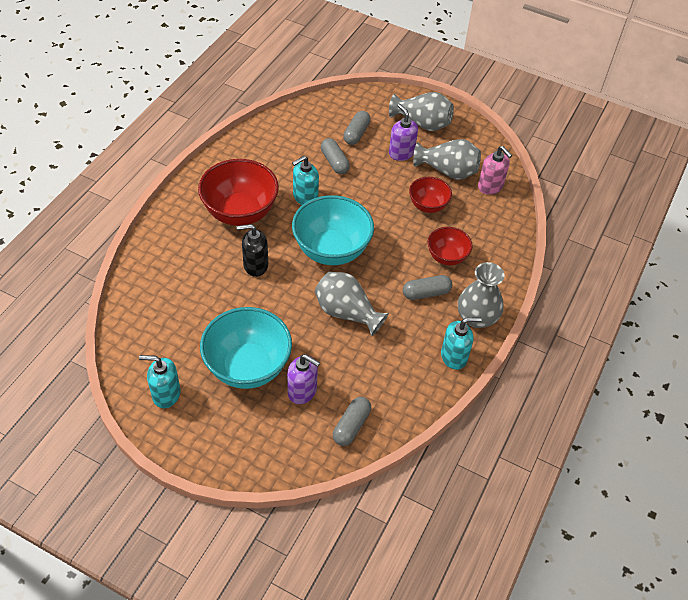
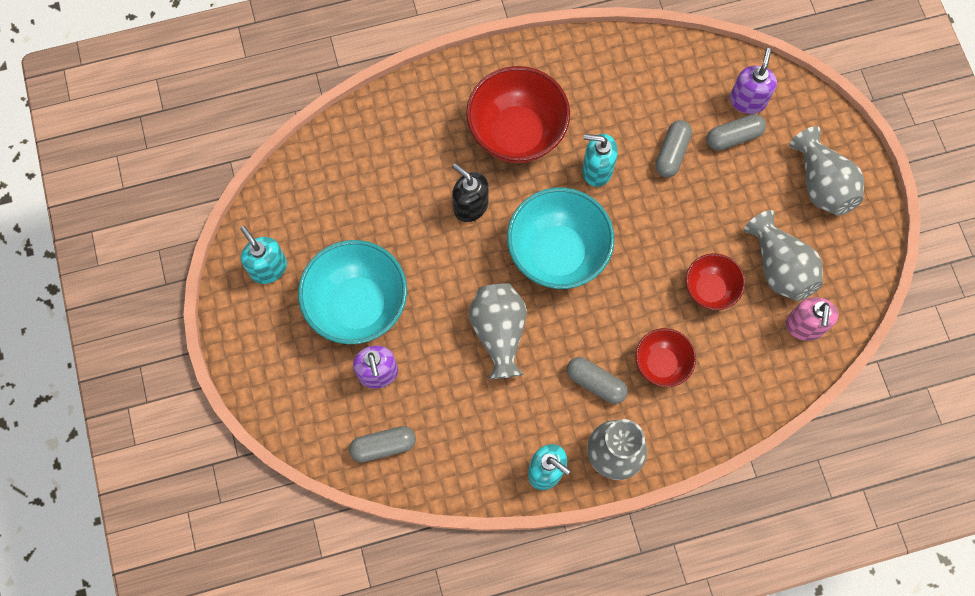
camera: 50 degrees right, 20 degrees up
(401, 153) = (754, 202): purple soap dispenser -> purple soap dispenser (747, 100)

